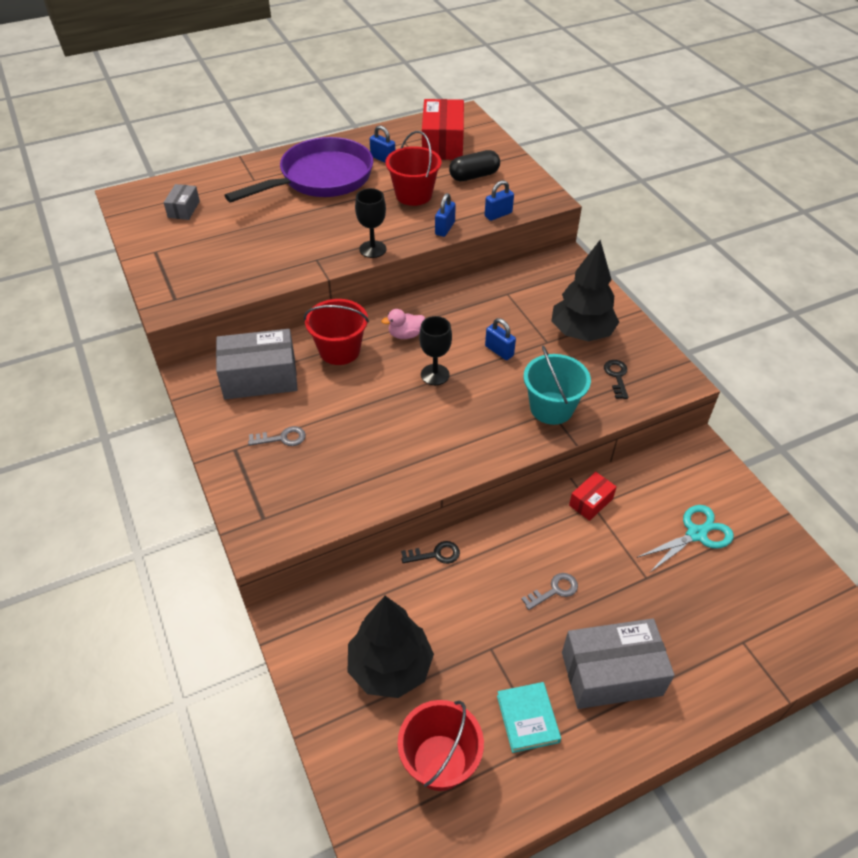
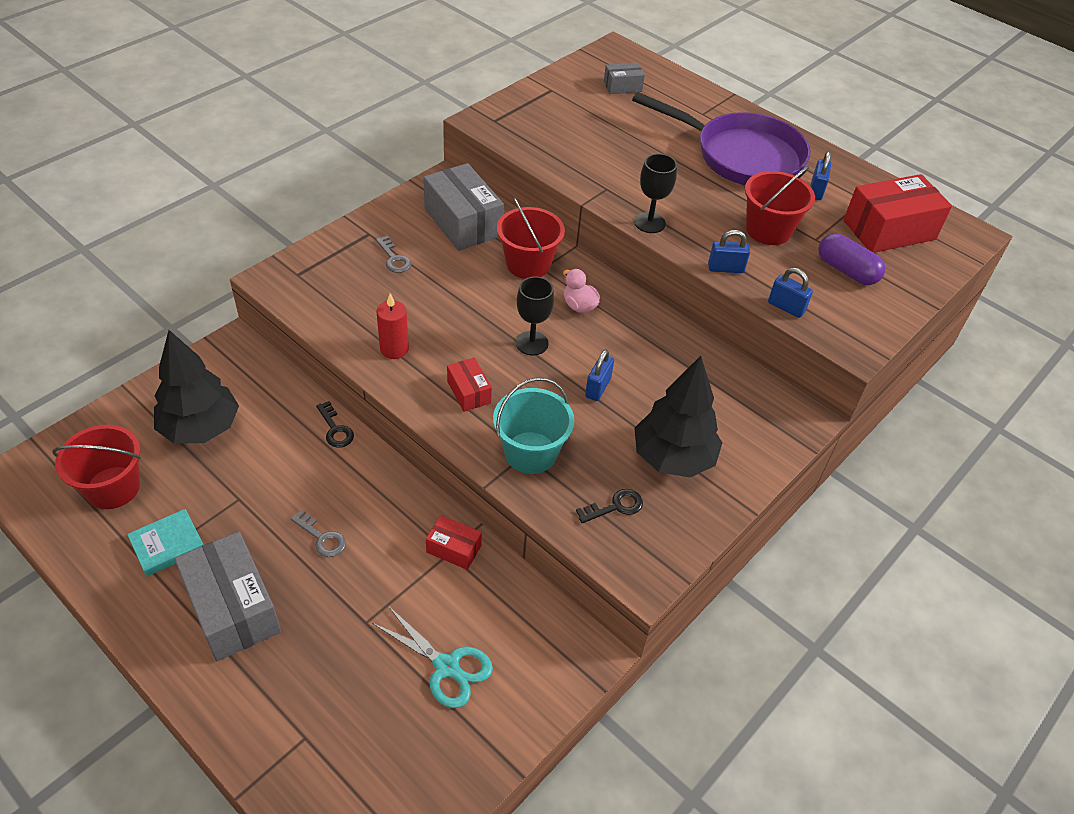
camera: 65 degrees right, 0 degrees up
(402, 465) = (394, 349): none -> red candle
(474, 176) = (846, 270): black capsule -> purple capsule
(474, 428) = (469, 392): none -> red box

